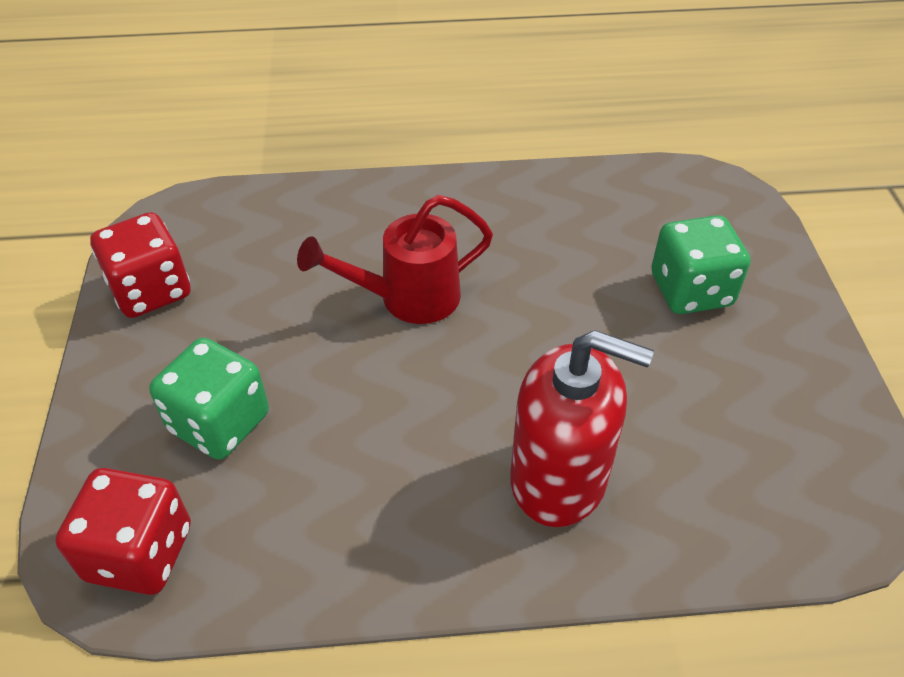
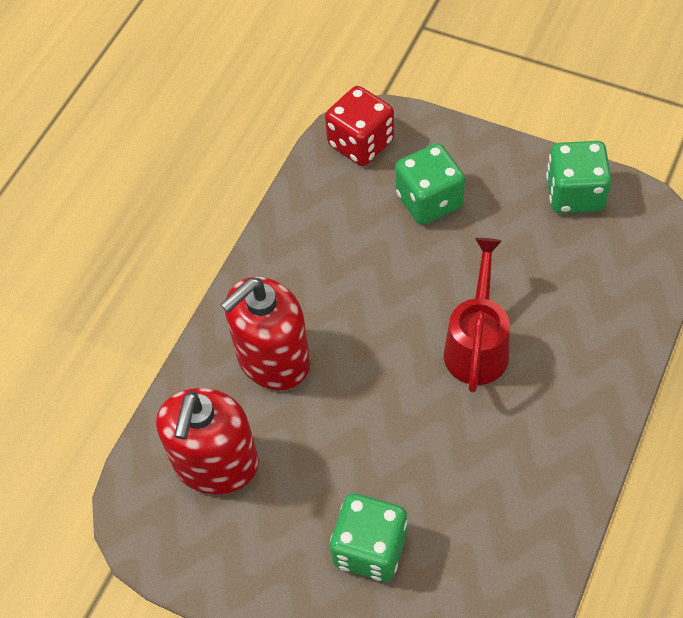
camera: 125 degrees right, 10 degrees up
(151, 290) = (574, 194): red dice -> green dice
(731, 464) = (216, 464): none -> red soap dispenser

